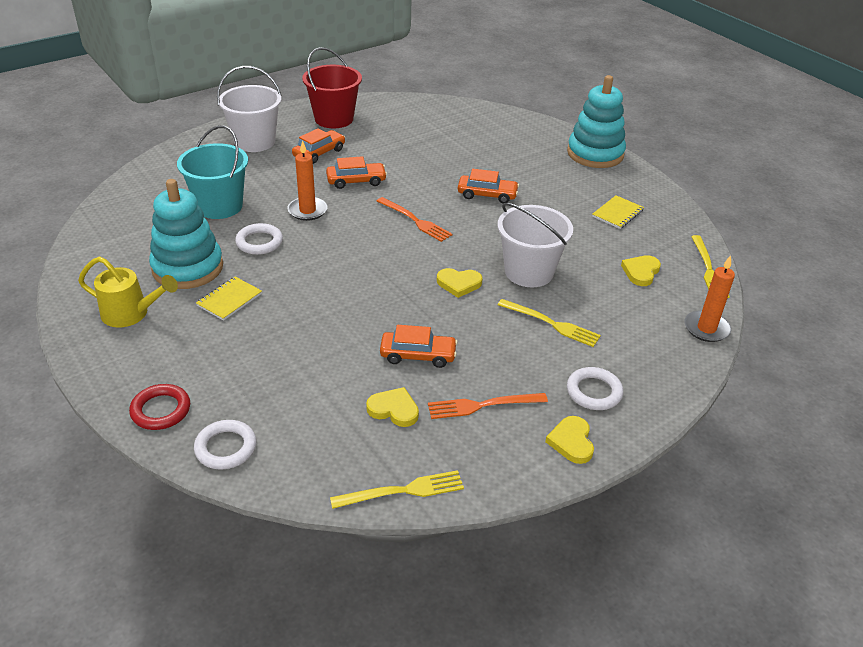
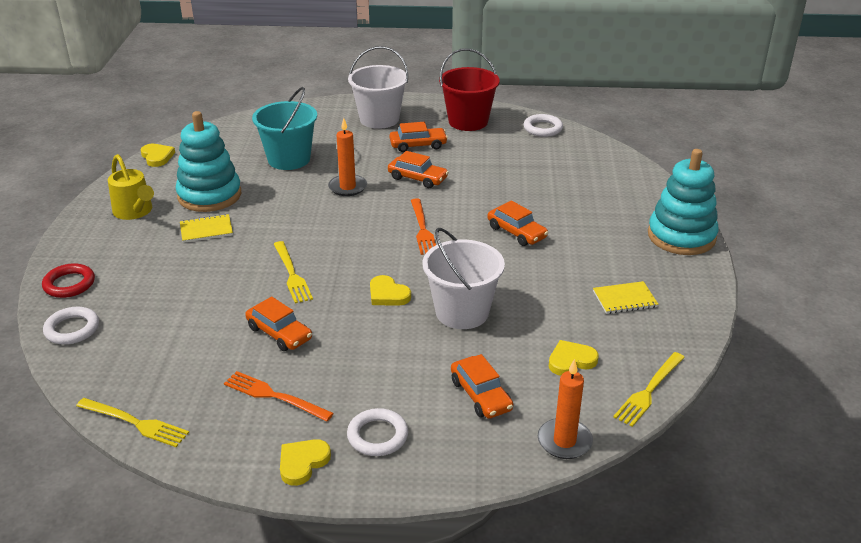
camera: 40 degrees right, 5 degrees down
(259, 242) = (281, 197): white ring -> white ring (543, 128)
(394, 409) = (208, 363): yellow heart -> yellow heart (157, 157)
(551, 324) = (421, 363): yellow fork -> yellow fork (292, 274)
(619, 325) = (481, 395): none -> orange car

